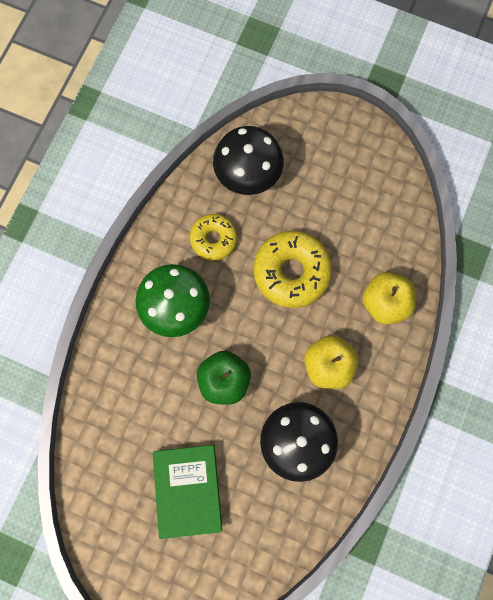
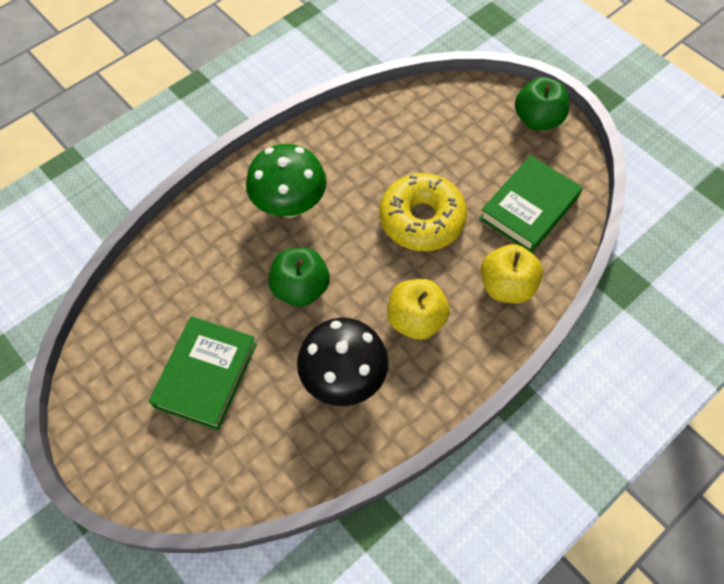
camera: 25 degrees right, 15 degrees down
(213, 239) = (359, 161): yellow donut -> none
(248, 175) = (421, 122): black mushroom -> none
(343, 131) = (537, 120): none -> green apple
(372, 222) = (529, 208): none -> green book

